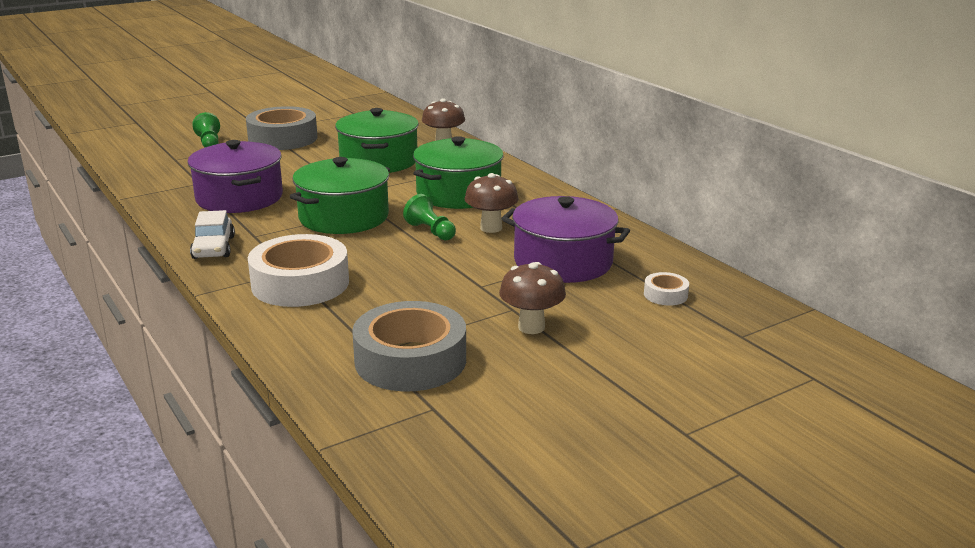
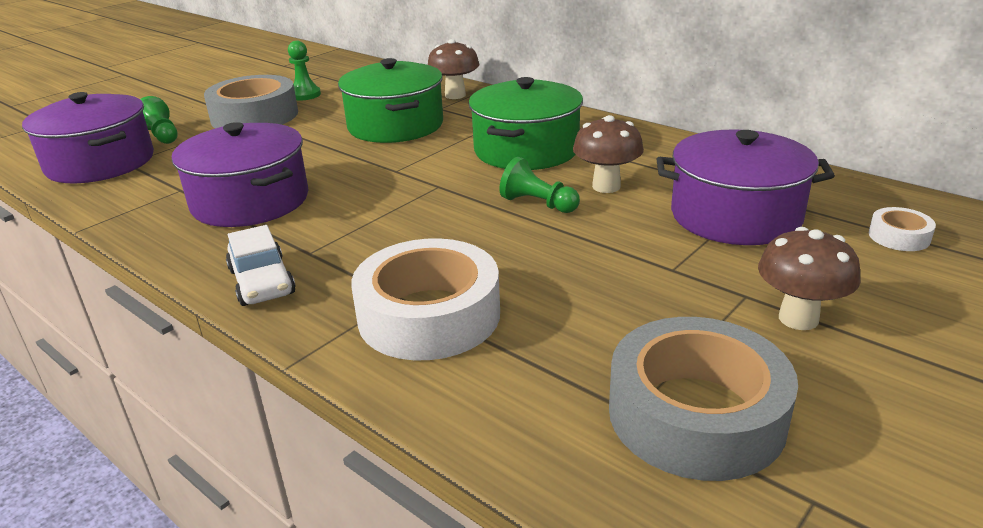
camera: 15 degrees left, 5 degrees up
(158, 156) = (100, 163): none -> purple pot
(331, 127) = (305, 95): none -> green pawn
(344, 217) = (411, 204): green pot -> none

